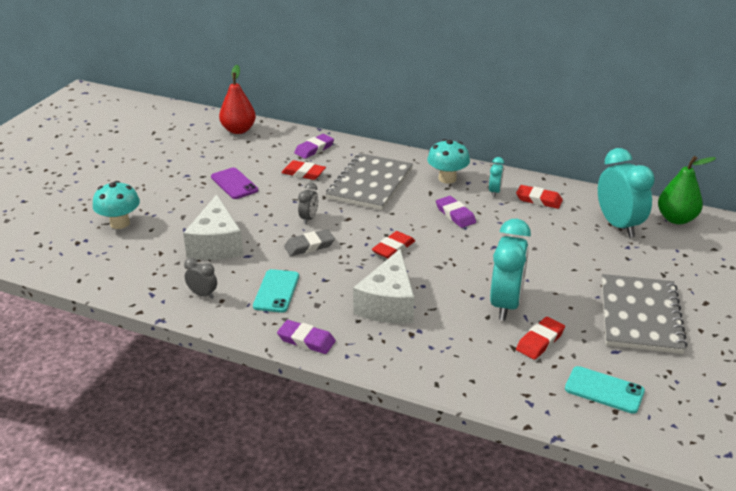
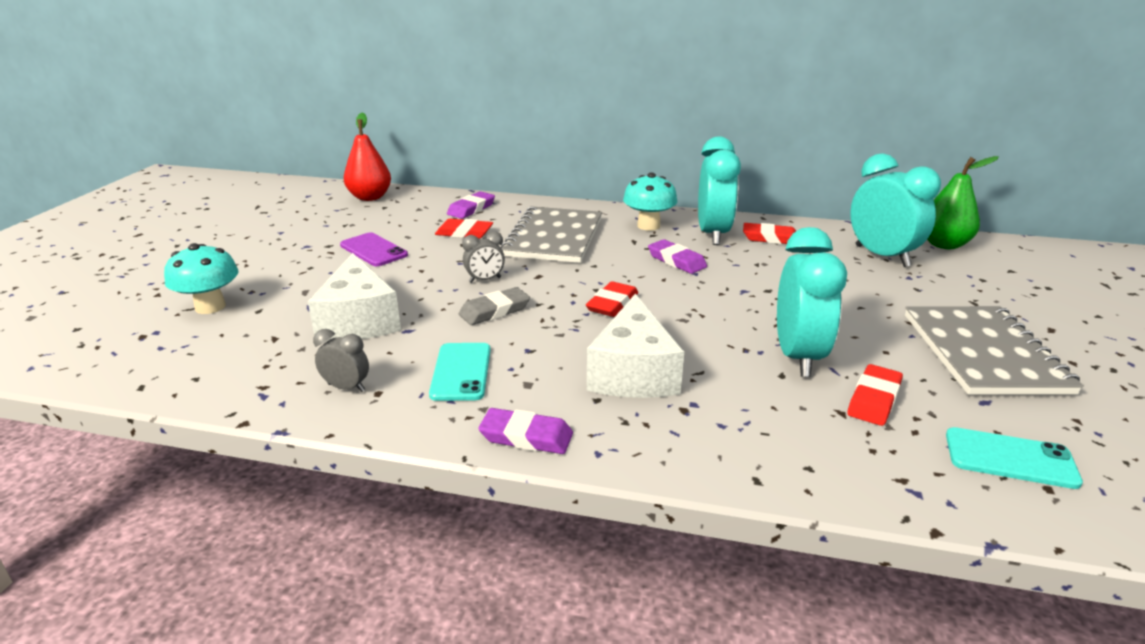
camera: 10 degrees left, 5 degrees down
(309, 218) = (485, 280): grey clock -> grey clock turned 60 degrees clockwise
(494, 192) = (713, 234): turquoise clock -> turquoise clock, size x2.10

